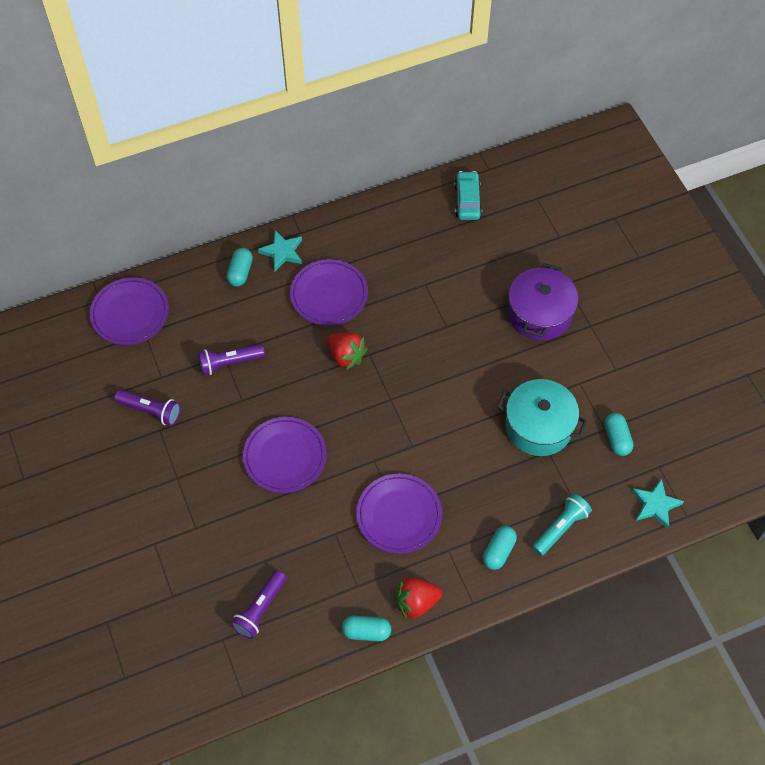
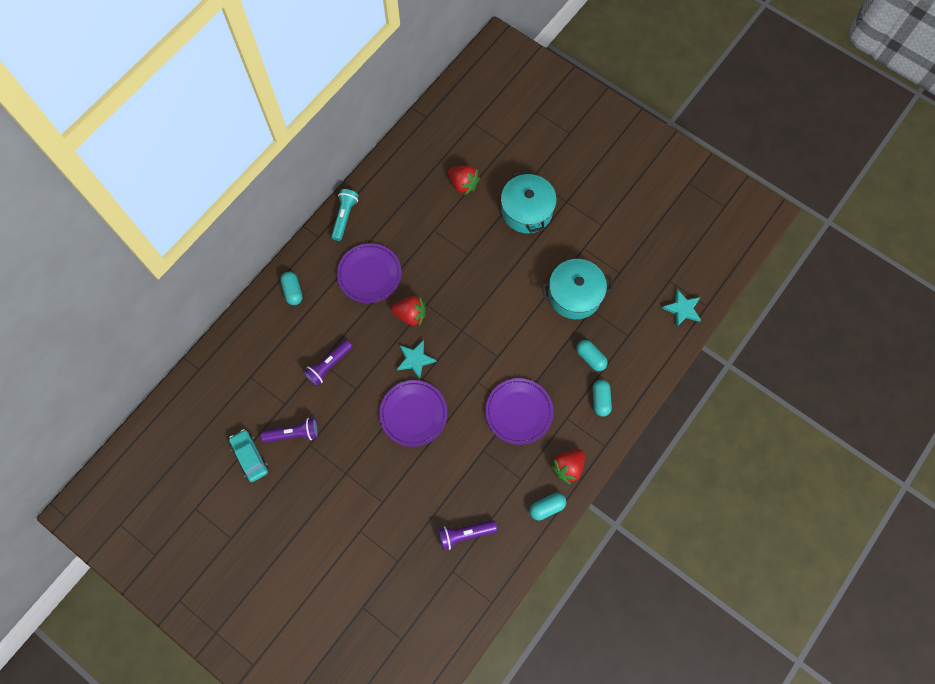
camera: 30 degrees left, 10 degrees up
(130, 313) = (229, 367): purple plate -> none
(260, 609) = (465, 534): purple flashlight -> purple flashlight turned 75 degrees clockwise
(282, 252) = (314, 259): turquoise star -> turquoise star (415, 360)
(467, 201) = (425, 150): turquoise car -> turquoise car (250, 457)
(486, 254) = (463, 184): none -> red strawberry
(539, 314) = (527, 211): purple pot -> turquoise pot
(560, 528) = (631, 360): turquoise flashlight -> turquoise flashlight (344, 217)
(617, 439) = (631, 275): turquoise capsule -> turquoise capsule (590, 358)

